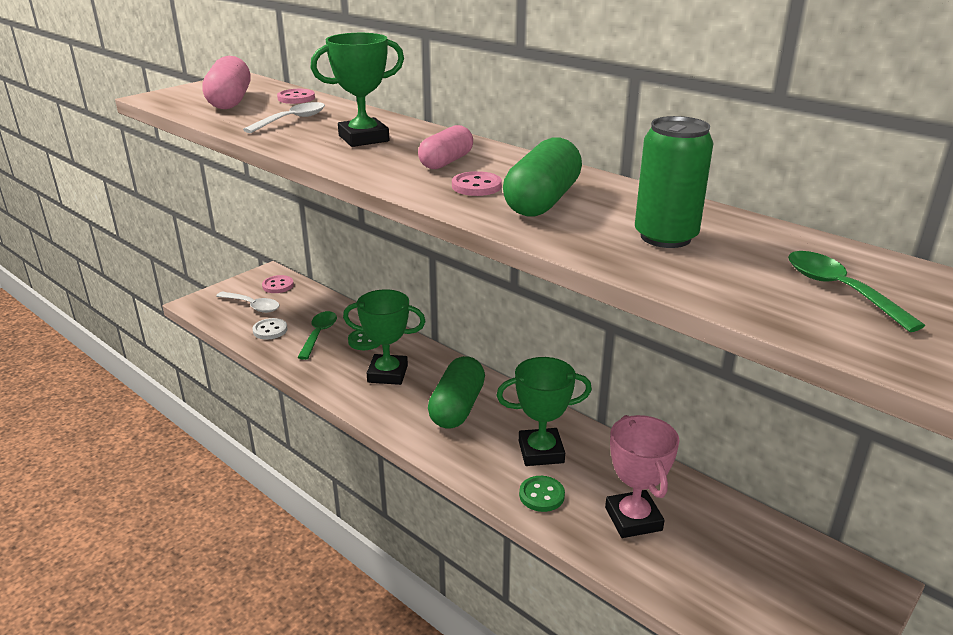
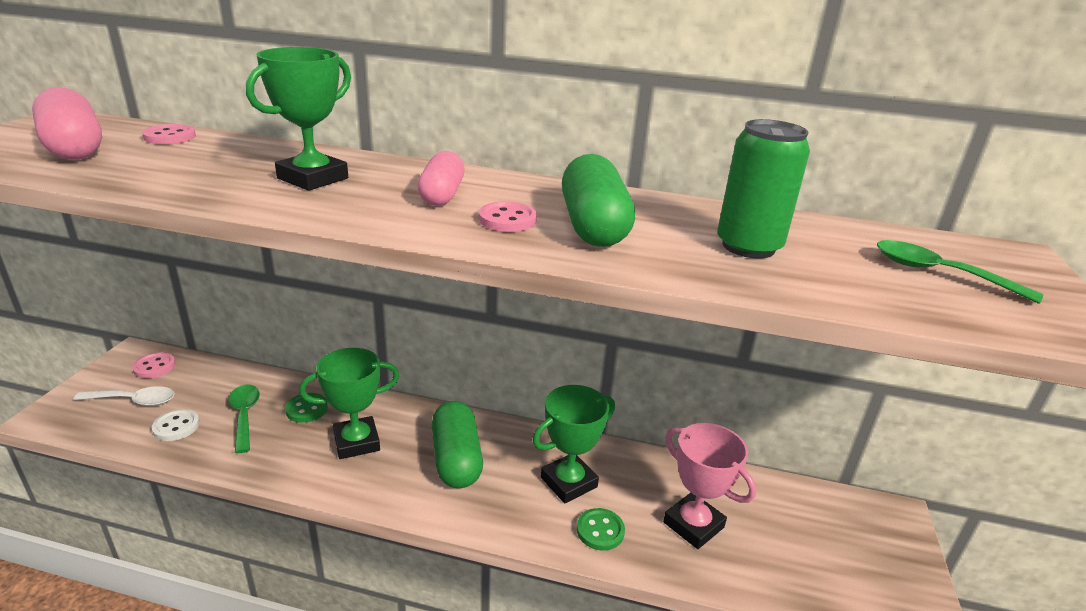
camera: 30 degrees left, 0 degrees up
(292, 120) = (192, 165): white spoon -> none

